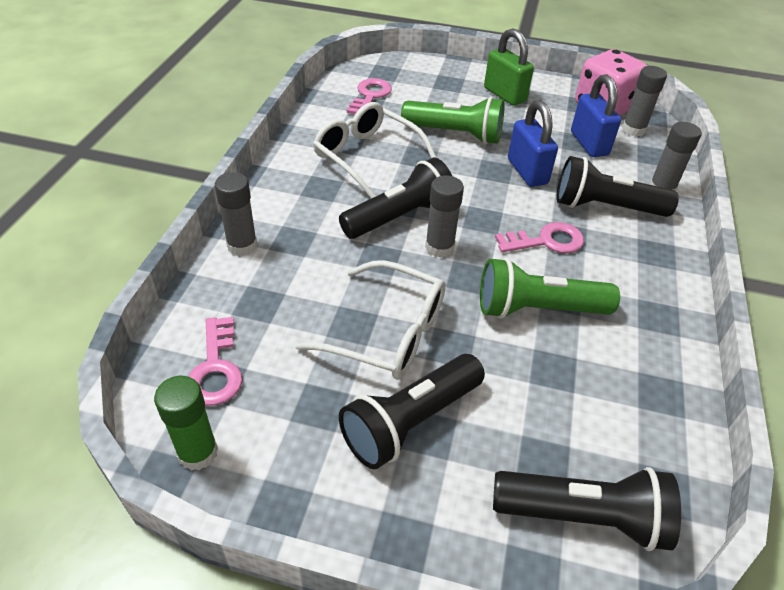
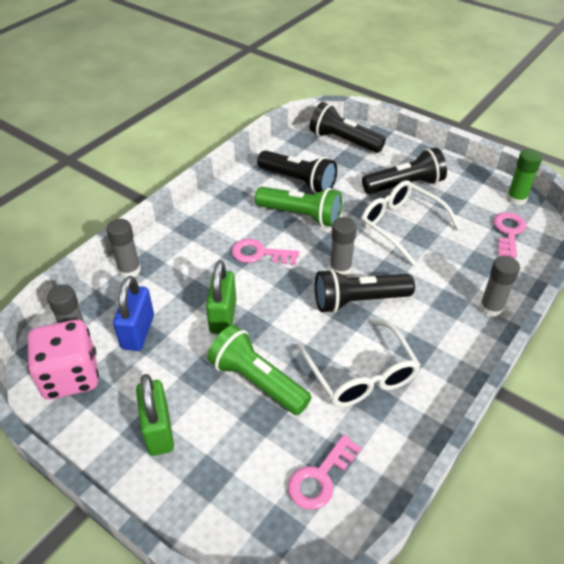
camera: 155 degrees left, 0 degrees up
(527, 172) = (223, 316): blue padlock -> green padlock
(605, 207) = (190, 267): black flashlight -> black flashlight (298, 181)

